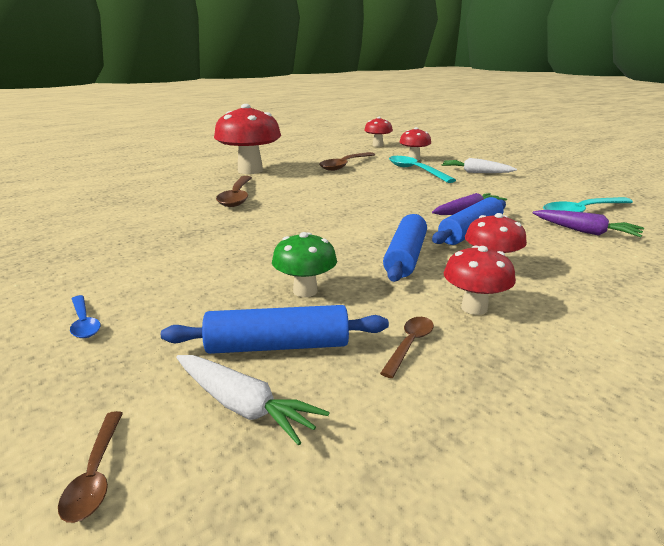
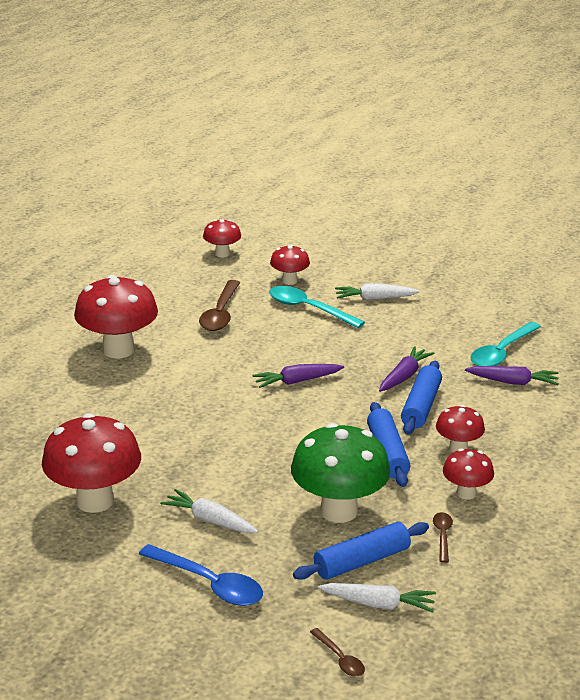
camera: 25 degrees left, 5 degrees up
(84, 322) = (209, 584): blue spoon -> blue spoon, size x1.94
(99, 238) = (95, 501): none -> red mushroom
(168, 270) = (209, 520): none -> white carrot
(237, 197) = (158, 405): brown spoon -> none
(305, 291) = (339, 511): green mushroom -> green mushroom, size x1.89
(365, 201) = (297, 381): none -> purple carrot

